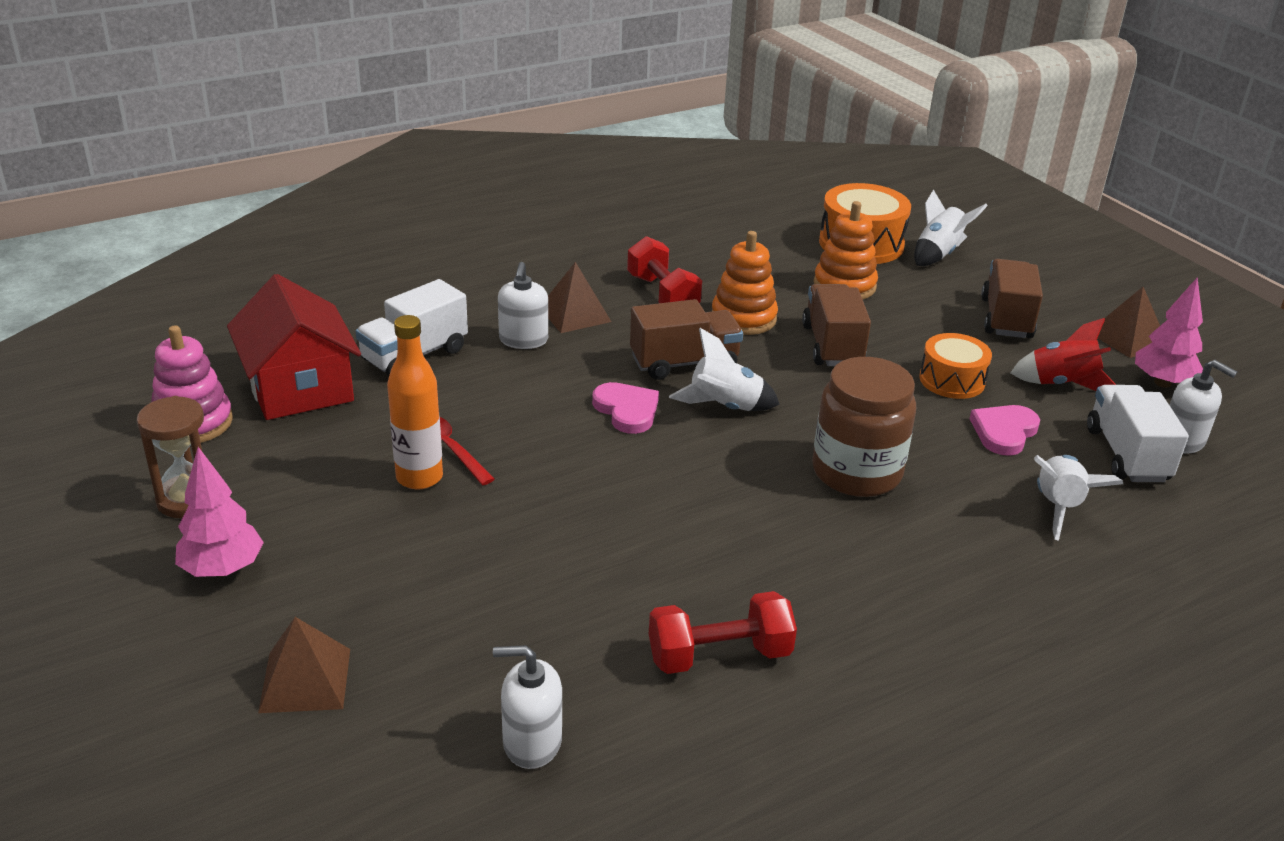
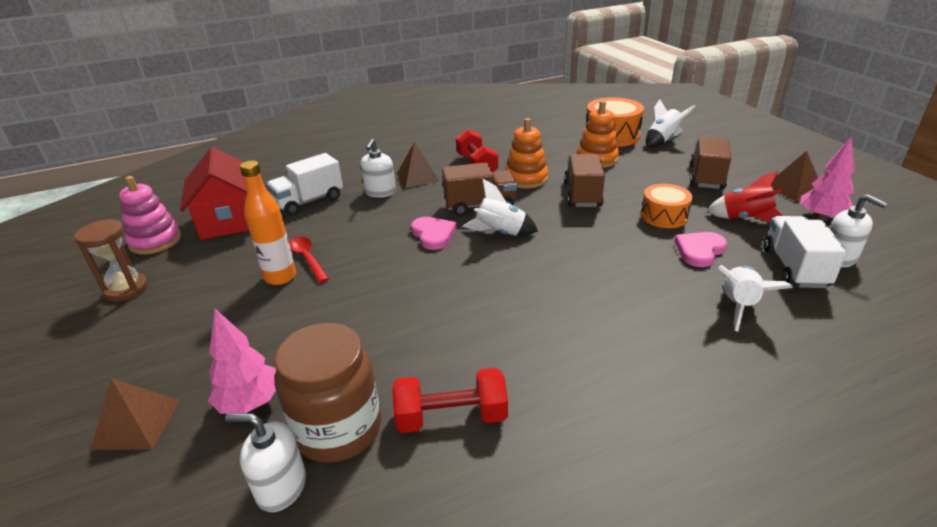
camera: 10 degrees right, 0 degrees up
(222, 569) = (123, 337): pink tree -> pink tree (250, 403)
(856, 472) = (585, 277): brown jar -> brown jar (338, 429)

